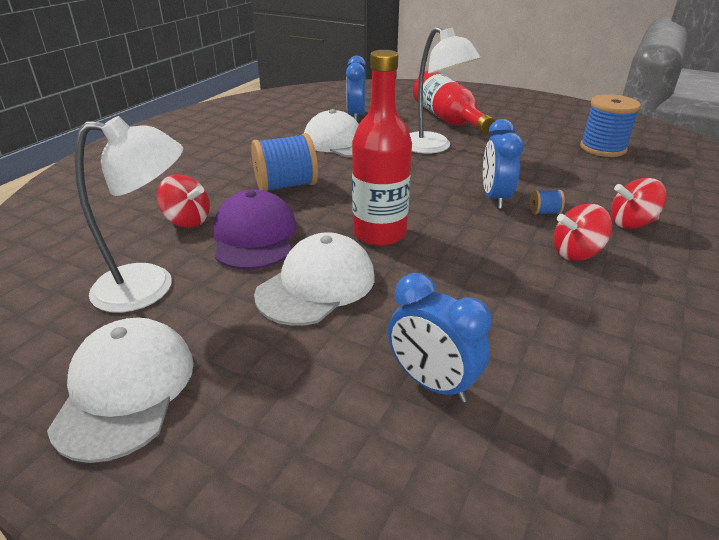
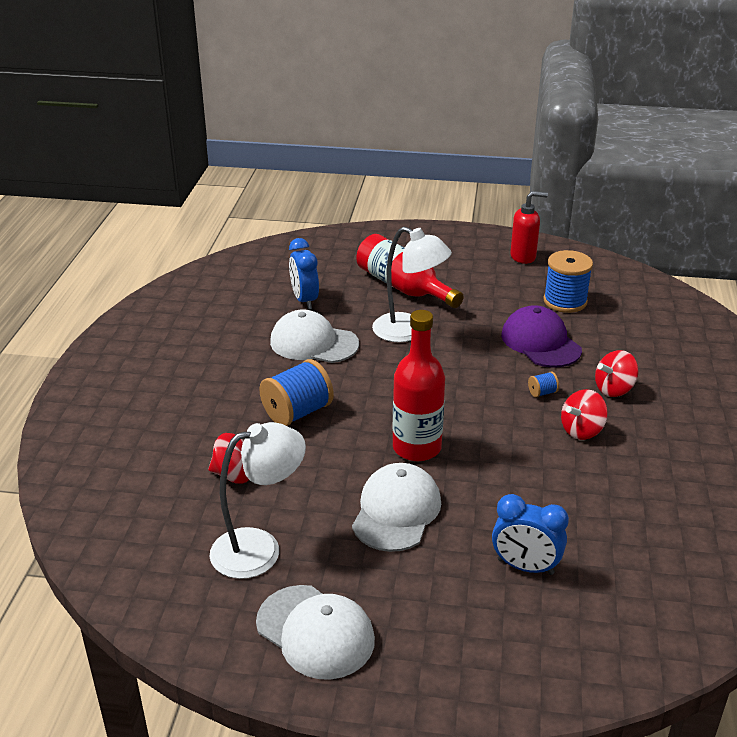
camera: 20 degrees left, 0 degrees up
(125, 390) = (315, 632): white cap -> white cap turned 150 degrees clockwise
(254, 236) = (310, 477): purple cap -> purple cap (540, 342)
(495, 198) = (495, 385): blue clock -> none
(574, 115) = (523, 257): none -> red soap dispenser

